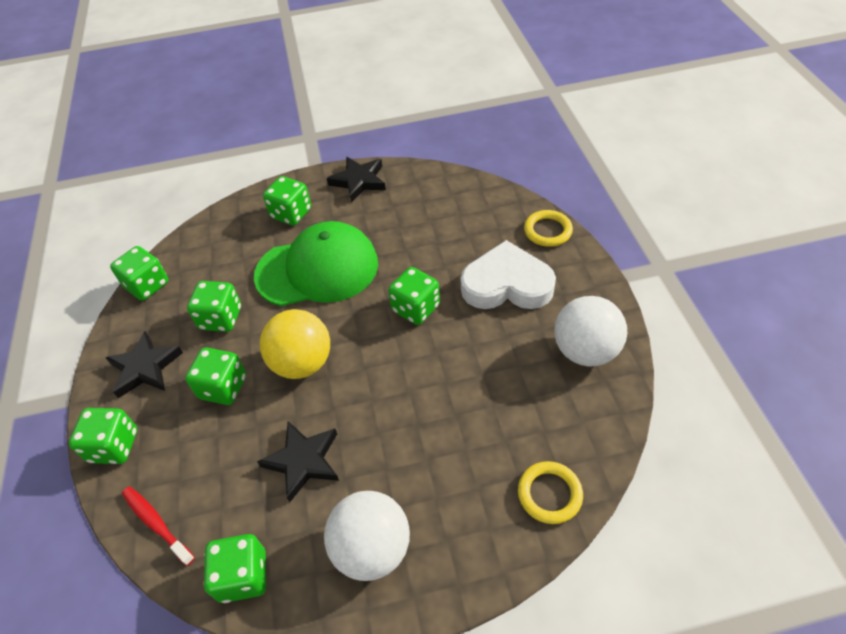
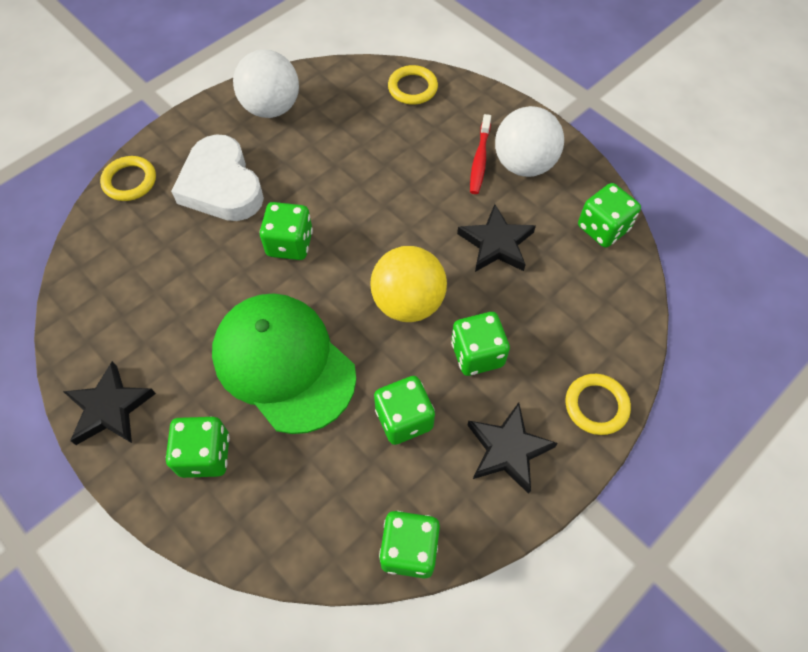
camera: 125 degrees left, 10 degrees up
(114, 446) = (596, 406): green dice -> yellow ring
(156, 523) = (621, 314): red toothbrush -> red toothbrush (479, 160)

